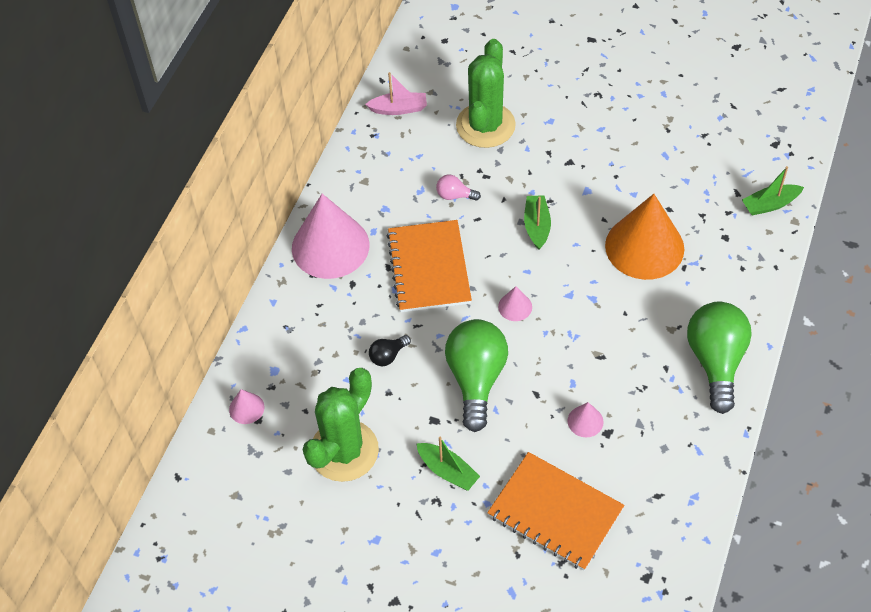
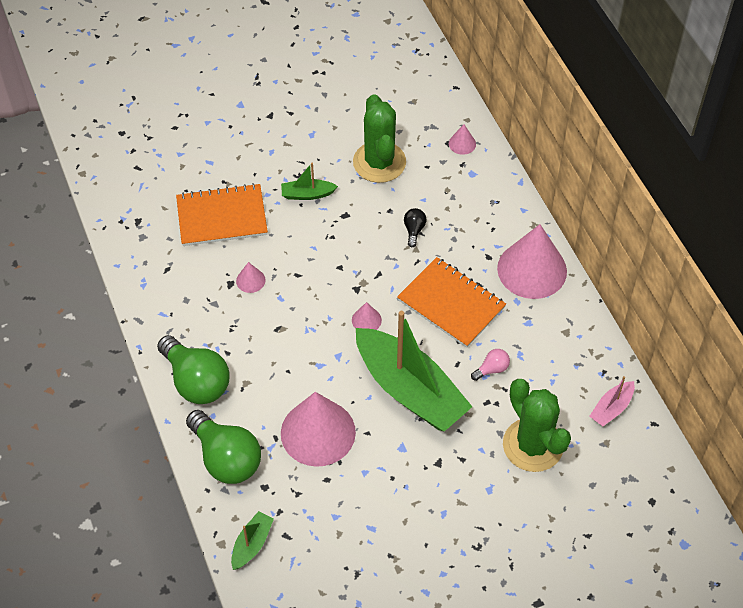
camera: 135 degrees right, 0 degrees up
(476, 379) = (344, 256): green light bulb -> green light bulb (226, 458)
(537, 226) = (410, 390): green boat -> green boat, size x2.34
(644, 247) = (318, 432): orange cone -> pink cone

